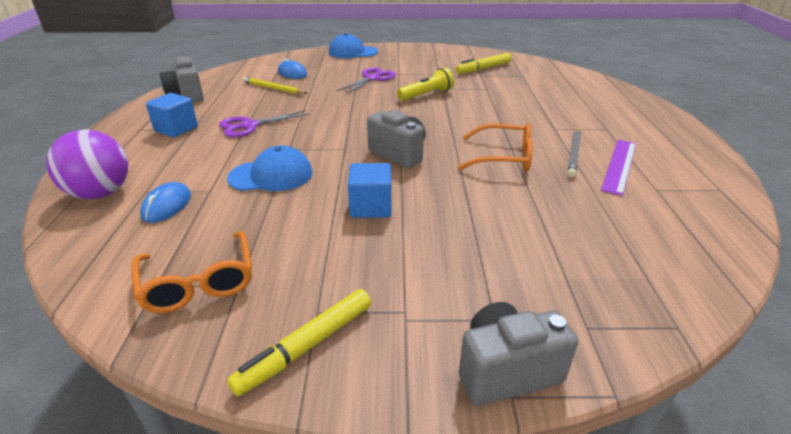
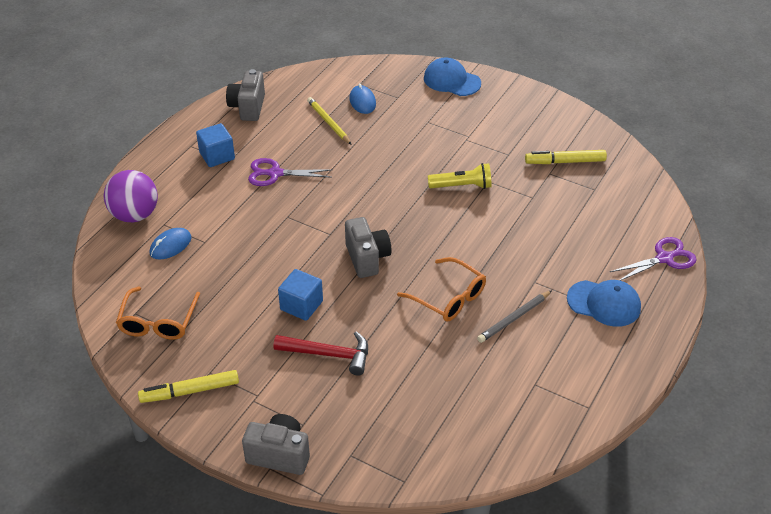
camera: 30 degrees right, 10 degrees up
(271, 175) = (255, 243): blue cap -> blue cap (604, 303)
(372, 78) = (433, 139): purple scissors -> purple scissors (664, 258)
(446, 237) = (329, 354): none -> red hammer
(619, 165) = (537, 348): purple ruler -> none

